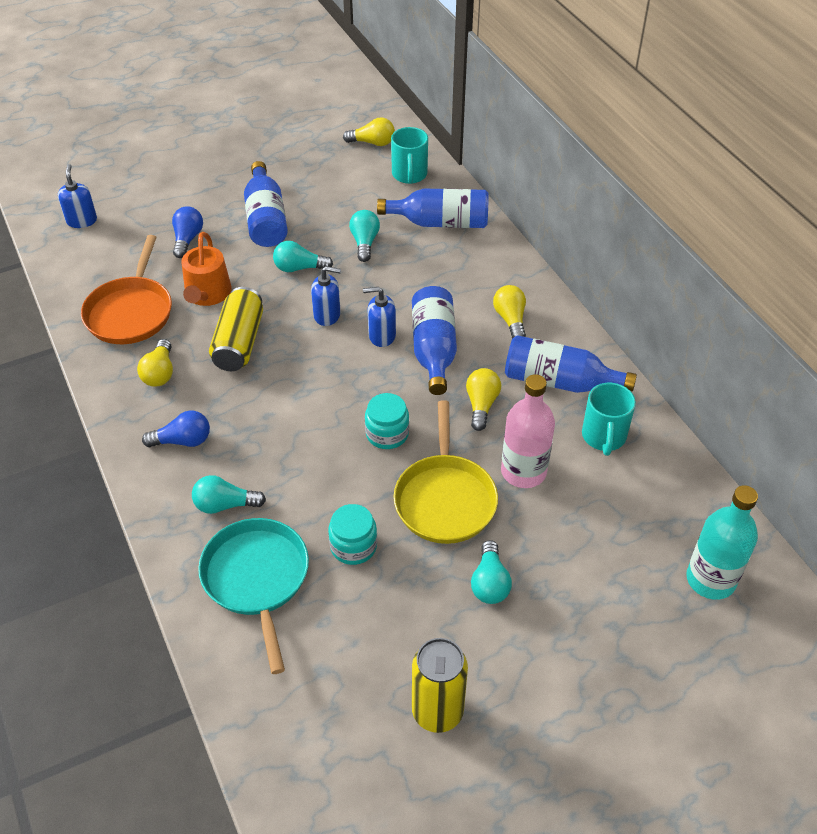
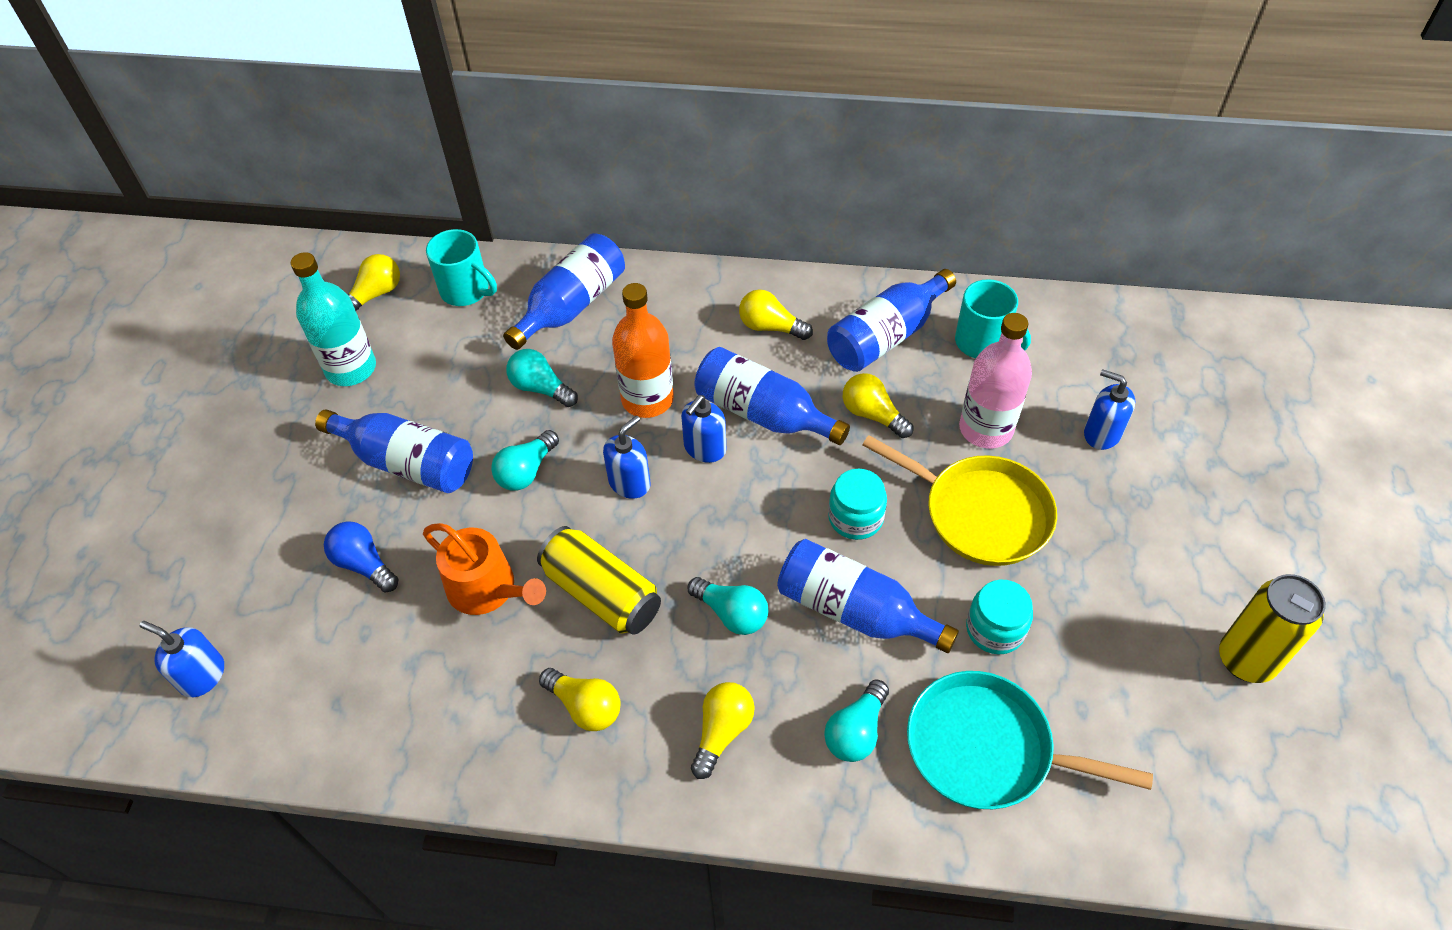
camera: 55 degrees left, 5 degrees up
(131, 312) = (445, 693): orange pan -> none
(182, 441) = (722, 732): blue light bulb -> yellow light bulb
(313, 465) = (854, 610): none -> blue bottle
(397, 292) = (647, 399): none -> orange bottle
(489, 583) = (1111, 532): turquoise light bulb -> turquoise light bulb (731, 613)
(580, 542) = (1101, 433): none -> blue soap dispenser
(710, 579) = (1197, 364): turquoise bottle -> turquoise bottle (351, 368)

